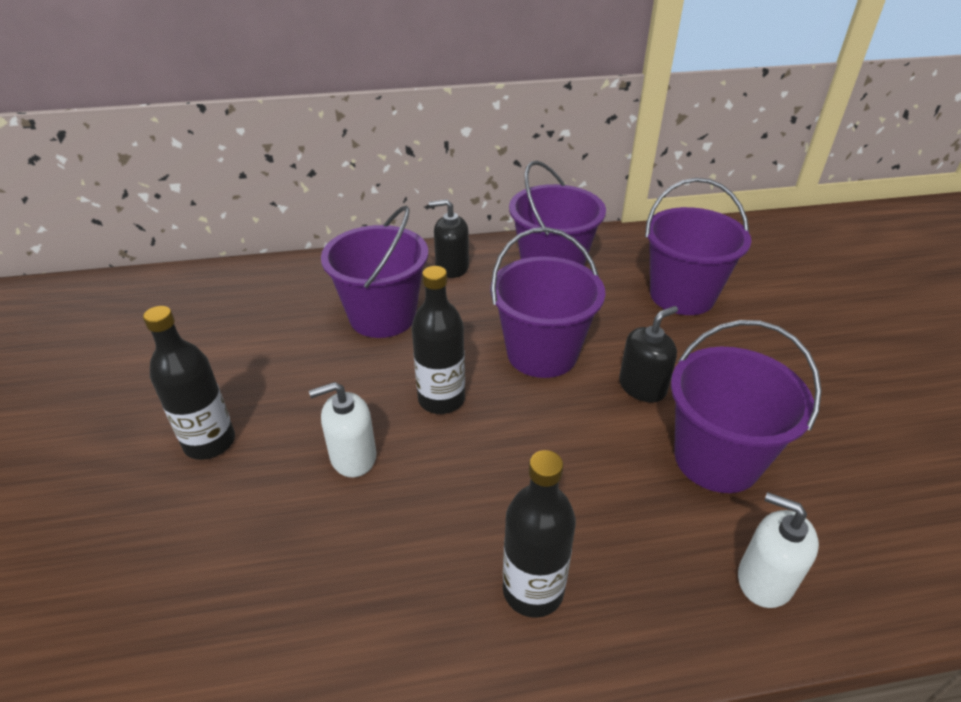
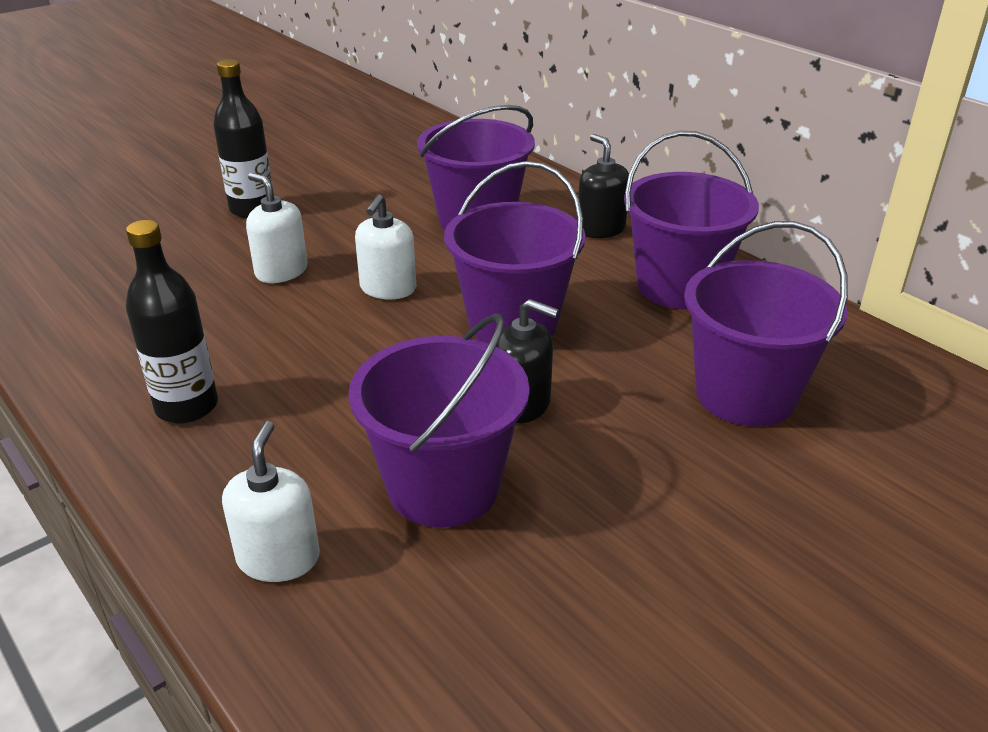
camera: 60 degrees right, 5 degrees down
(441, 399) = (388, 288): black bottle -> white soap dispenser

